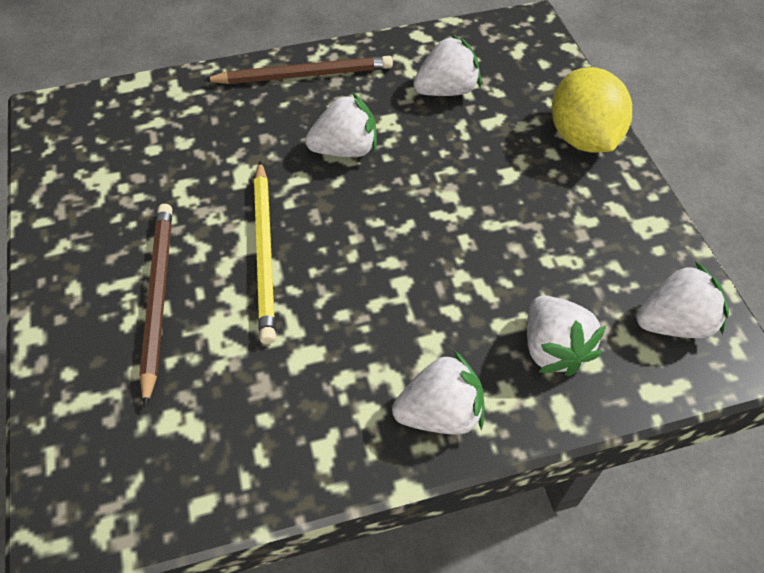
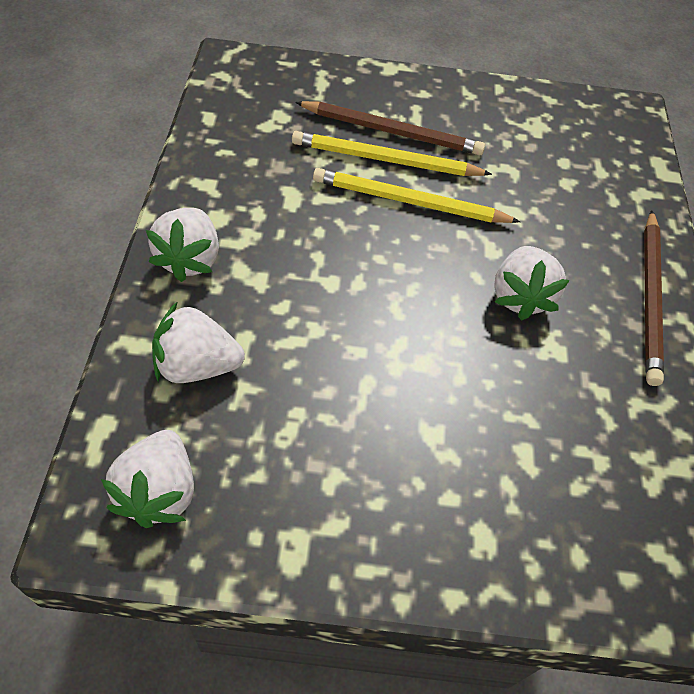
camera: 105 degrees right, 0 degrees up
(209, 290) = (385, 160): none -> yellow pencil
(446, 90) = (594, 428): white strawberry -> none
(582, 137) = (465, 549): yellow lemon -> none

